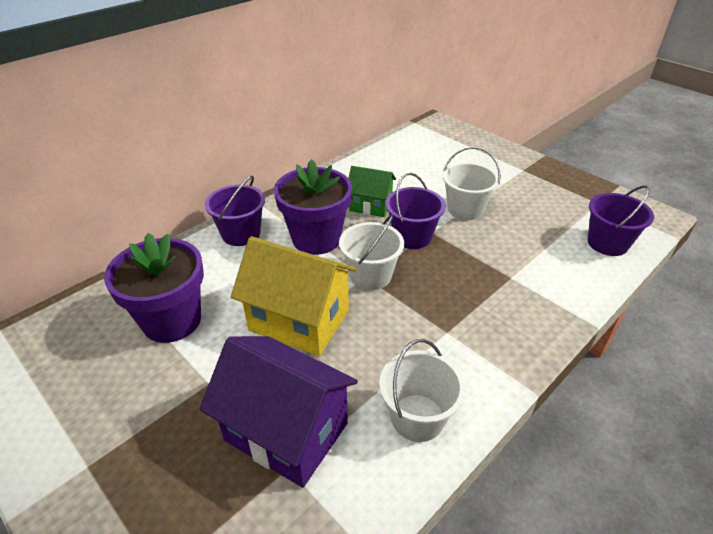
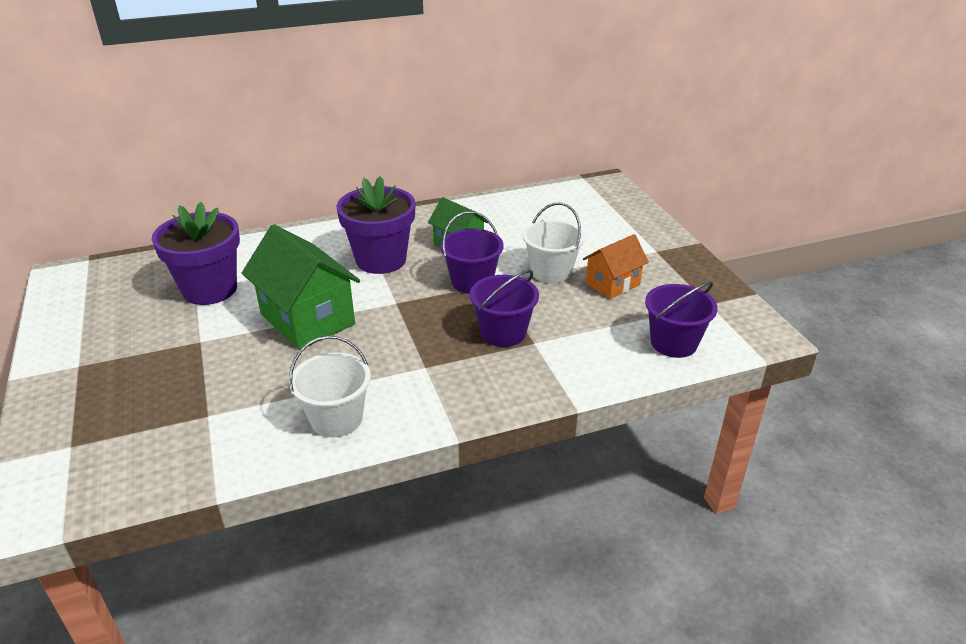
camera: 25 degrees right, 5 degrees down
(241, 234) = (320, 239): purple bucket -> purple bucket (503, 332)
(286, 431) = (227, 392): purple house -> none
(299, 320) = (307, 319): yellow house -> green house
(370, 275) = (401, 303): white bucket -> none
(519, 206) = (612, 284): none -> orange house

